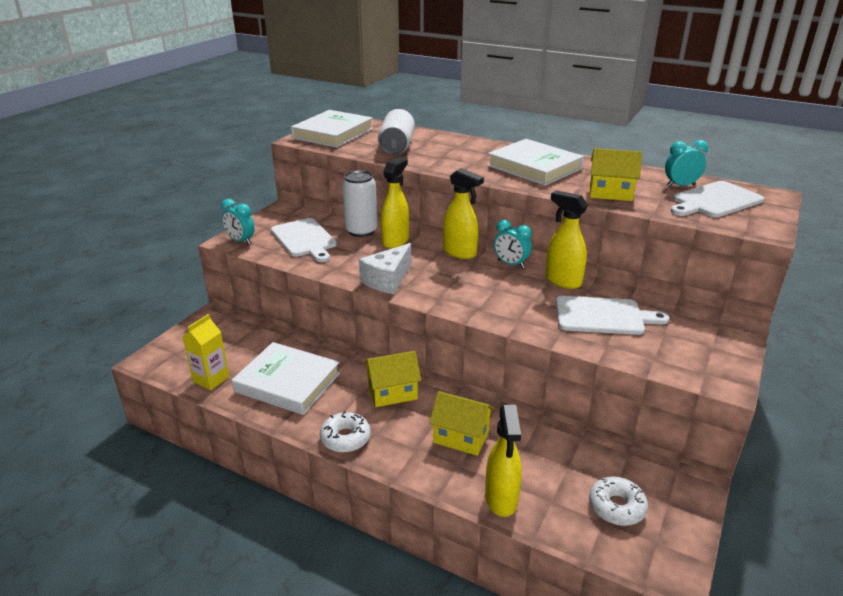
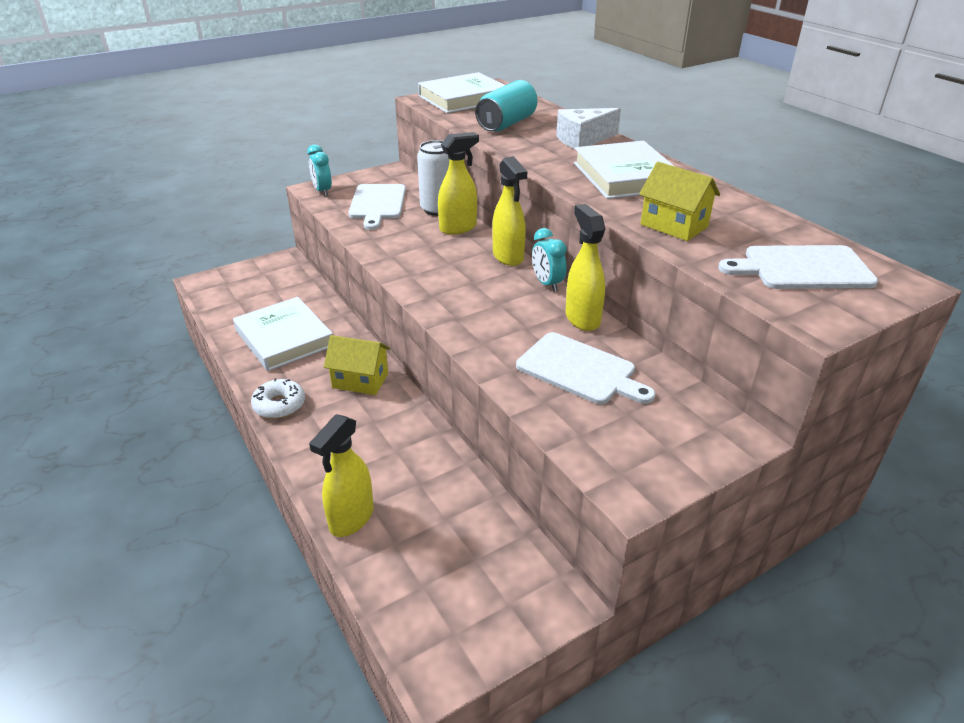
camera: 30 degrees right, 5 degrees up
(211, 379) = (230, 314): yellow carton -> none
(387, 280) = (405, 263): white cheese -> white cheese (583, 140)
(396, 147) = (506, 124): white can -> turquoise can
(461, 437) = (377, 446): yellow house -> none
(616, 507) = (452, 580): white donut -> none
(680, 186) = (782, 239): turquoise clock -> none

